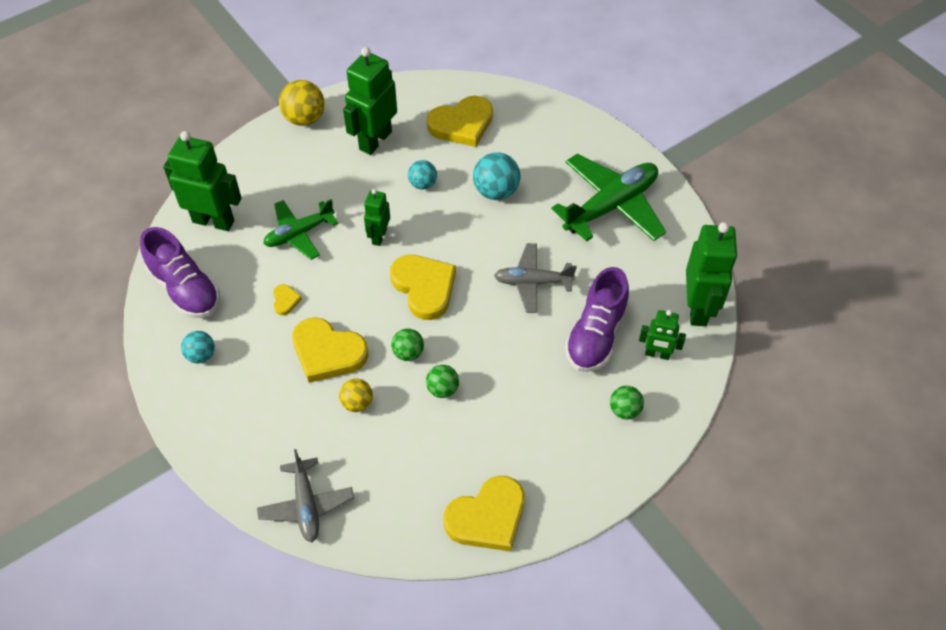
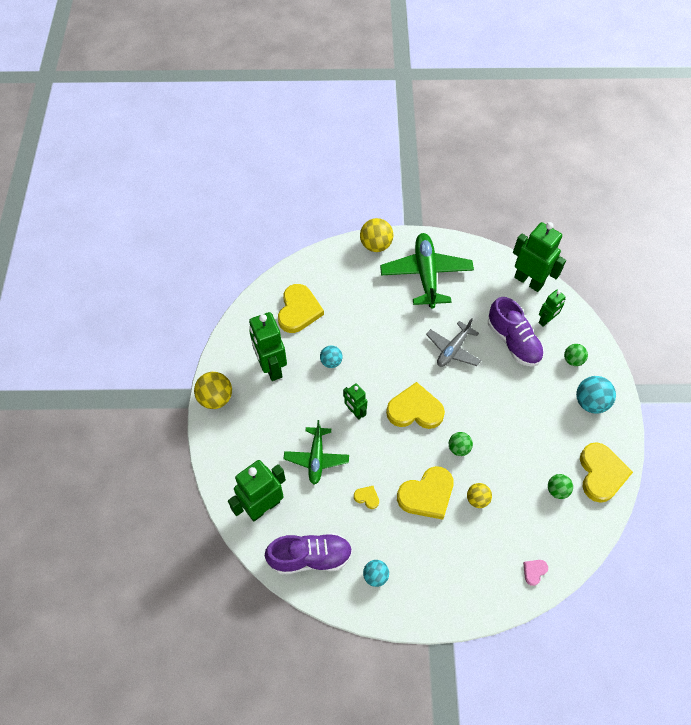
camera: 55 degrees left, 5 degrees up
(306, 505) = (534, 571): grey plane -> pink heart
(442, 389) = (498, 445): green ball -> green ball (557, 490)
(496, 191) = (369, 326): turquoise ball -> turquoise ball (590, 402)
(607, 141) = (376, 245): none -> yellow ball

